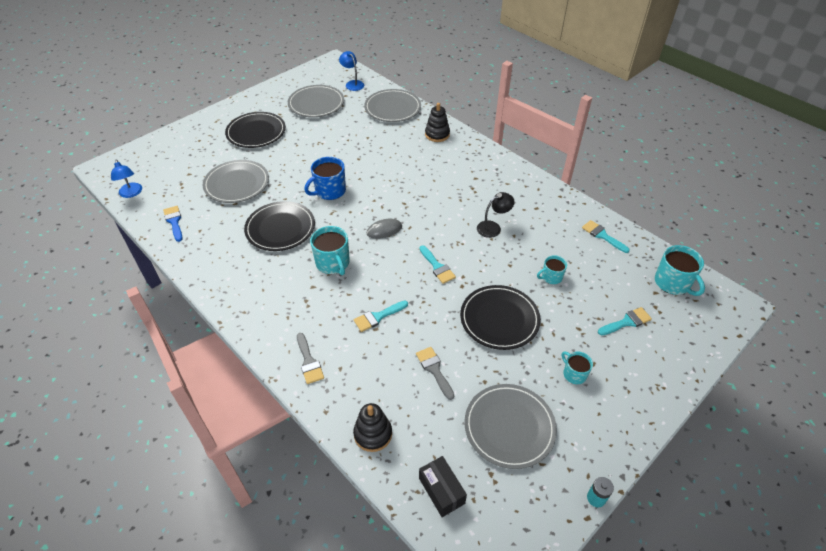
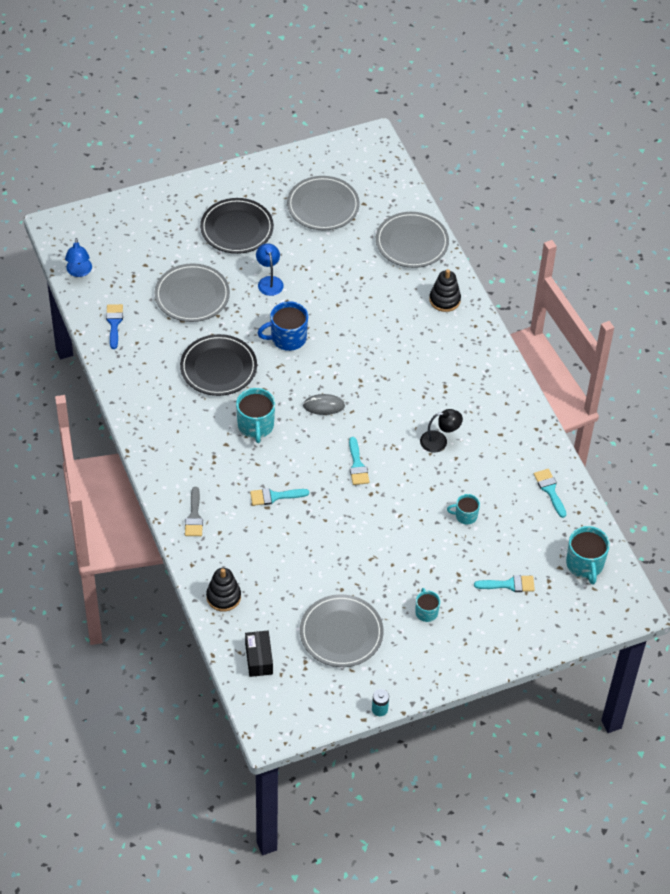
camera: 20 degrees right, 5 degrees up
(352, 84) = (381, 187): blue lamp -> blue lamp (269, 281)
(434, 370) = (302, 563): grey brush -> none
(499, 319) = (388, 539): black plate -> none

